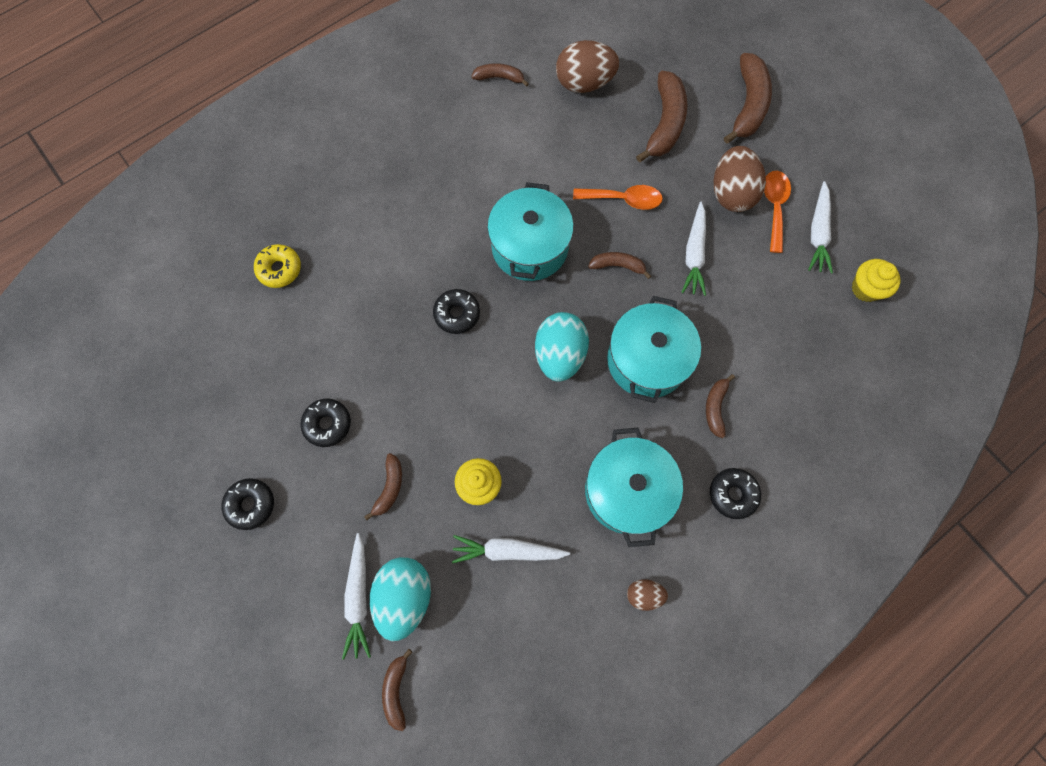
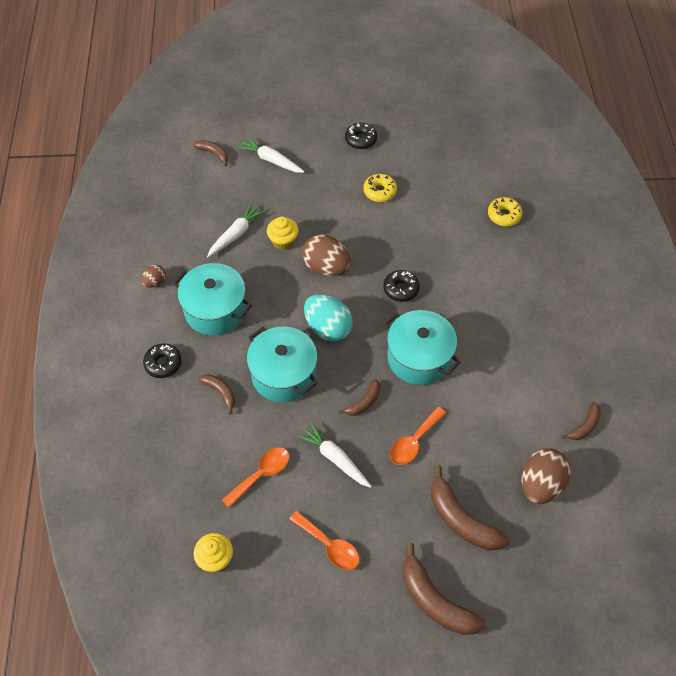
camera: 125 degrees right, 15 degrees down
(328, 424) = (379, 191): black donut -> yellow donut
(389, 487) = (318, 201): brown banana -> none
(405, 596) = (254, 179): turquoise egg -> none
(731, 193) = (364, 523): brown egg -> brown egg (326, 267)
(762, 306) = (261, 474): none -> orange spoon
(817, 233) = (284, 561): white carrot -> none

